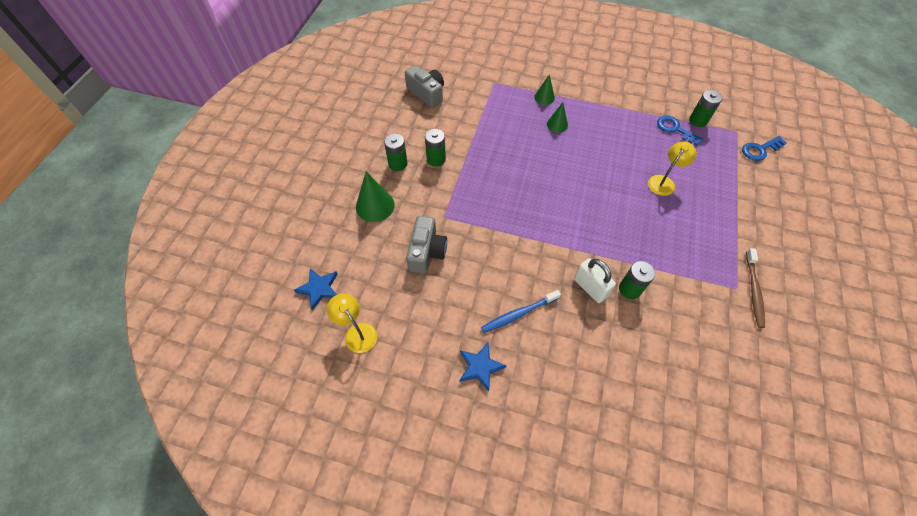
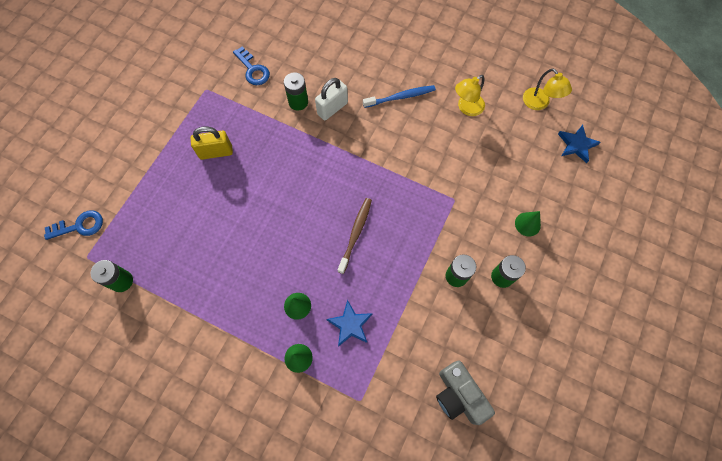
camera: 170 degrees left, 10 degrees up
(375, 206) = (527, 224): green cone -> green cone, size x0.61
(426, 251) = (475, 164): grey camera -> none
(480, 367) = (440, 64): blue star -> blue star (350, 324)
(590, 288) = (332, 108): white padlock -> white padlock turned 75 degrees clockwise
(664, 181) = (210, 203): yellow lamp -> yellow lamp (466, 108)
(675, 129) = (157, 273): blue key -> blue key (253, 70)
(685, 224) = (216, 152): none -> yellow padlock
(753, 291) = (193, 85): brown toothbrush -> brown toothbrush (355, 234)

